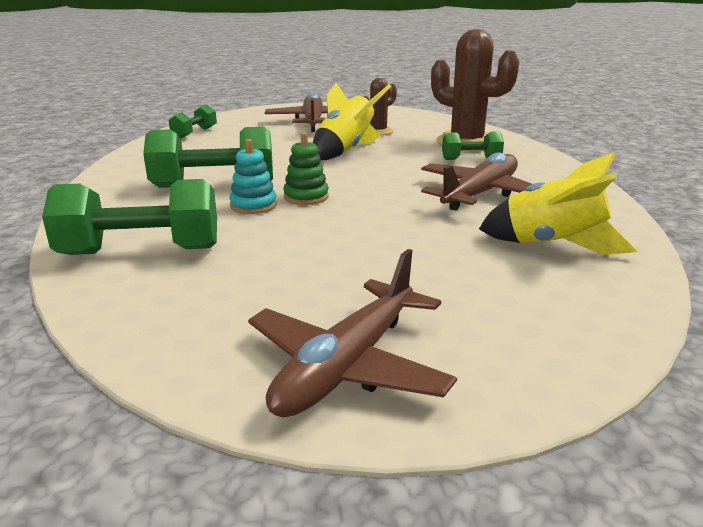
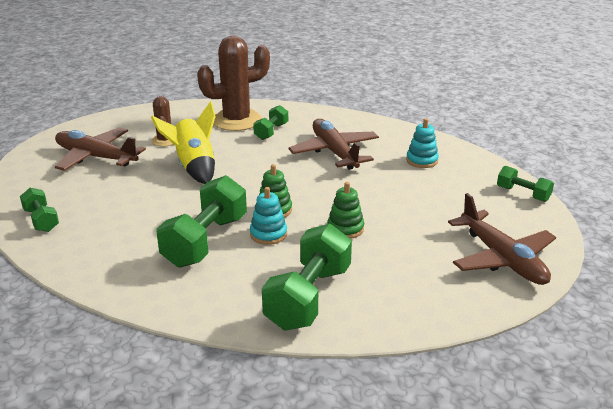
camera: 60 degrees left, 5 degrees up
(307, 238) = (345, 228): none -> green stacking toy
(553, 244) = (422, 160): yellow rocket -> turquoise stacking toy
(592, 347) = (523, 194): none -> green dumbbell

